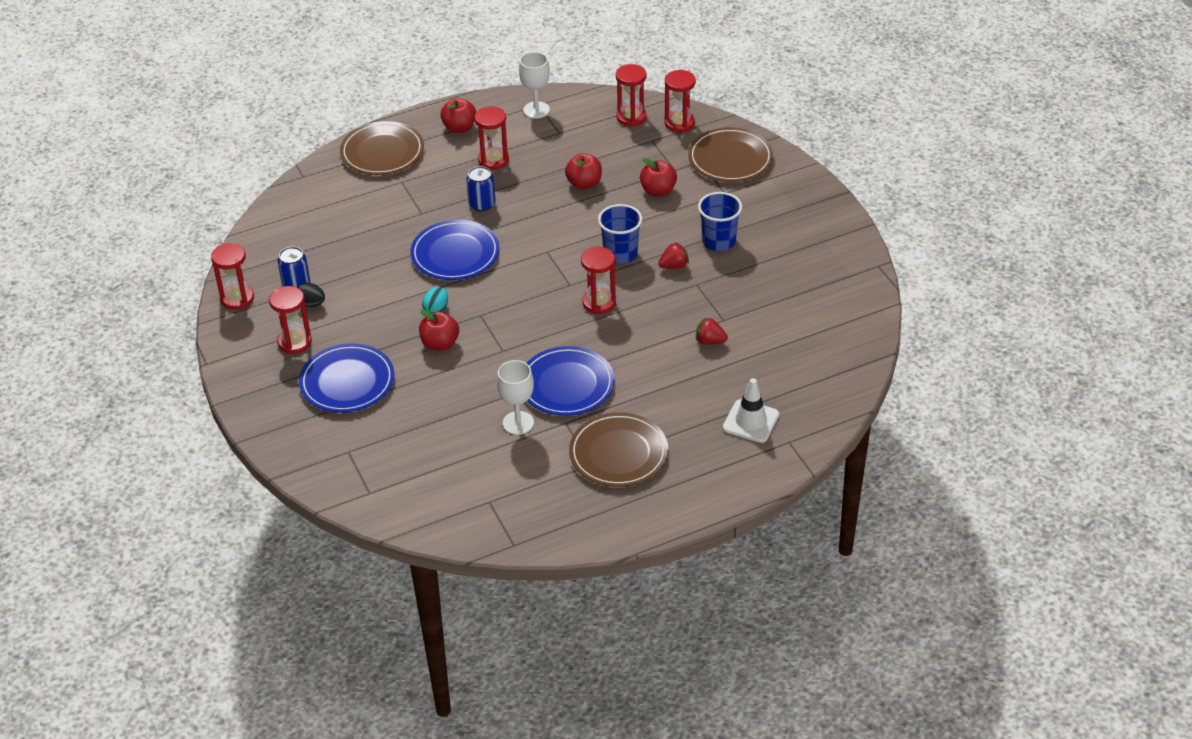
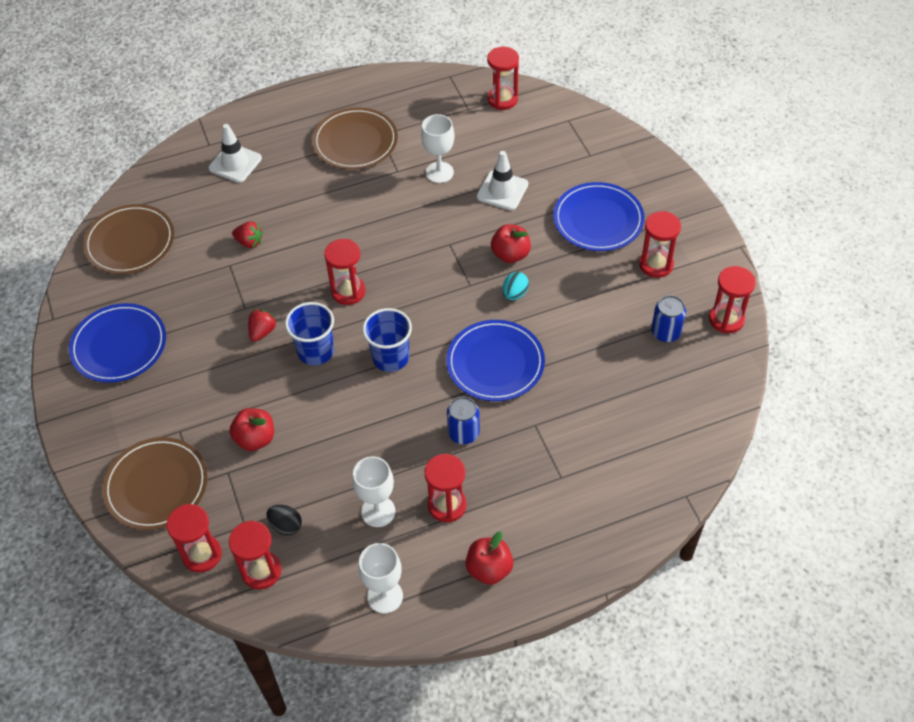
camera: 175 degrees left, 10 degrees up
(311, 304) = (646, 308): black egg -> black egg (286, 526)
(382, 152) = (588, 531): brown plate -> brown plate (130, 242)
(447, 515) = (502, 99): none -> red hourglass
(448, 406) = (502, 190): none -> white traffic cone
(548, 153) = (378, 511): none -> white goblet
(566, 384) = (392, 206): blue plate -> blue plate (119, 345)
(584, 184) = (340, 457): red apple -> none
(674, 266) = (262, 332): red strawberry -> red strawberry turned 135 degrees clockwise
(719, 241) = (206, 361): blue cup -> blue cup (390, 357)

